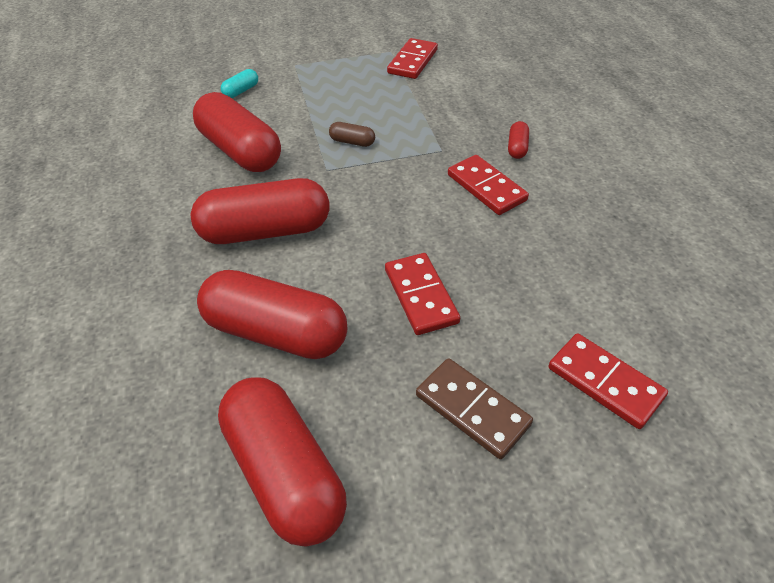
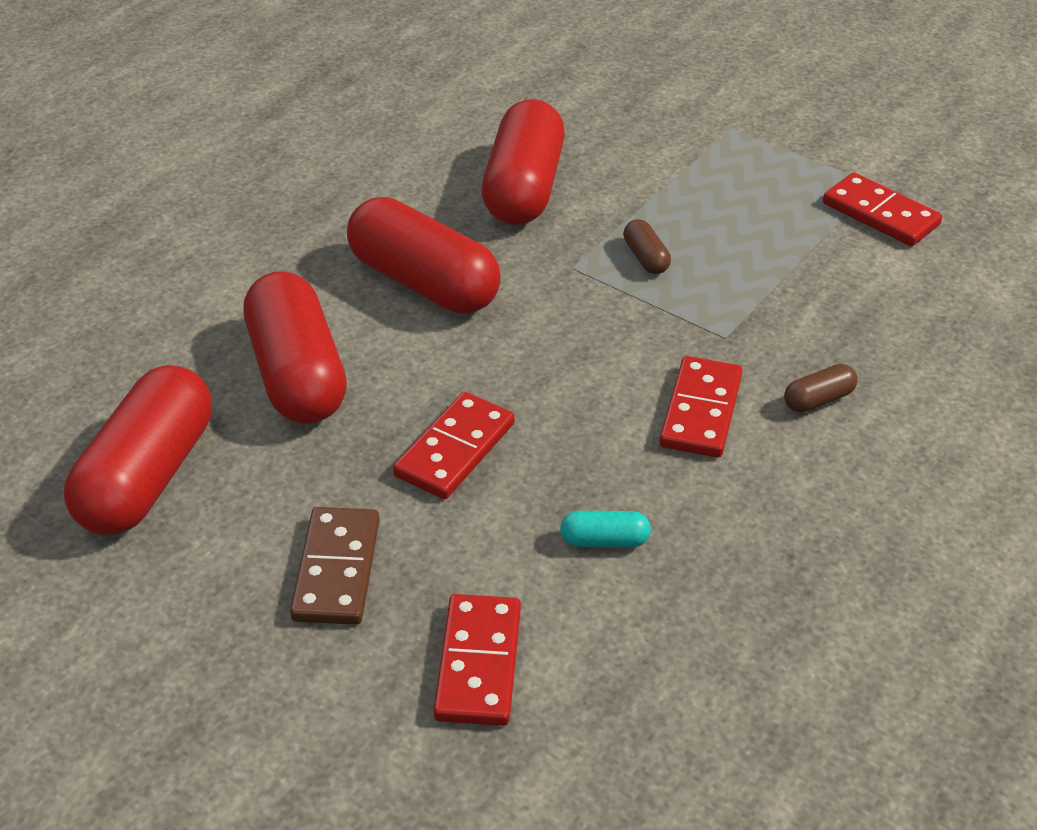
camera: 50 degrees right, 5 degrees down
(241, 91) = (625, 123): turquoise capsule -> turquoise capsule (604, 540)
(413, 61) = (880, 214): red domino -> red domino turned 60 degrees clockwise
(517, 147) = (818, 399): red capsule -> brown capsule

